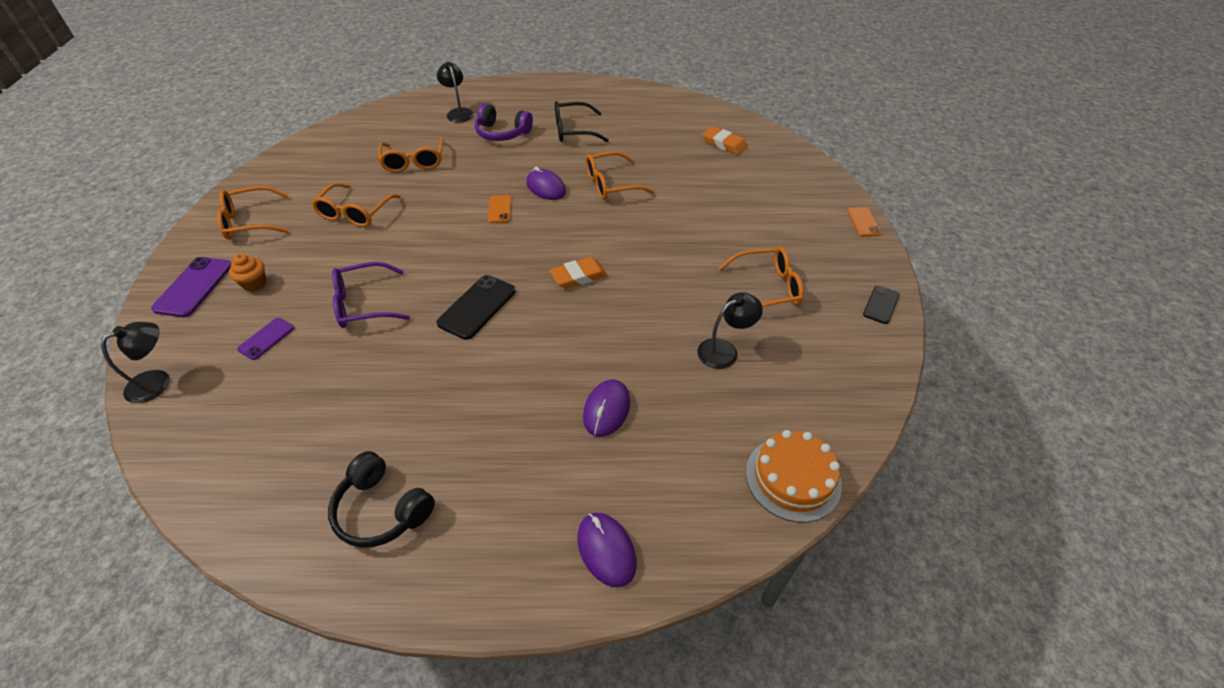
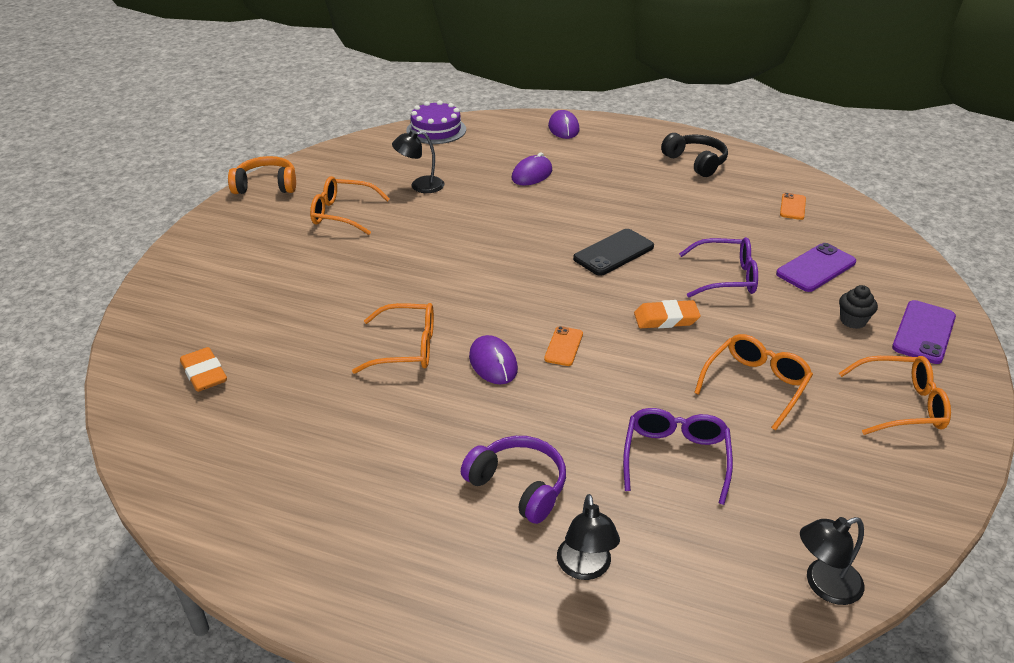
camera: 160 degrees left, 10 degrees down
(157, 382) = (901, 256): black lamp -> black lamp (824, 585)
(255, 284) = (853, 321): orange cupcake -> black cupcake
(266, 338) = (816, 268): purple phone -> purple phone, size x1.66
(414, 161) = (675, 458): orange glasses -> purple glasses
(574, 130) = (398, 459): black glasses -> none
(578, 276) = (506, 257): orange eraser -> orange eraser (666, 319)
(793, 478) = (436, 130): orange cake -> purple cake
(863, 222) = (182, 243): orange phone -> orange phone (792, 207)
(881, 305) = (266, 186): black phone -> orange headphones

